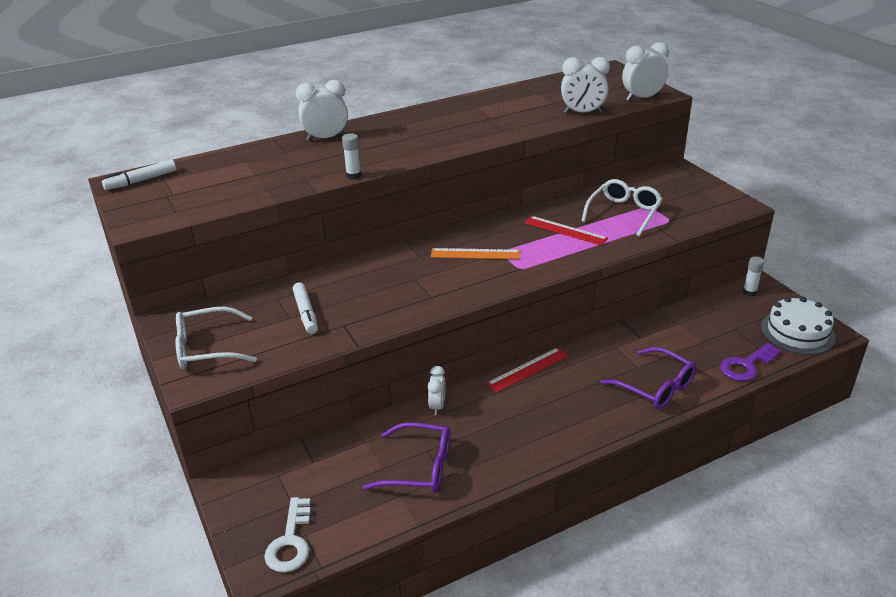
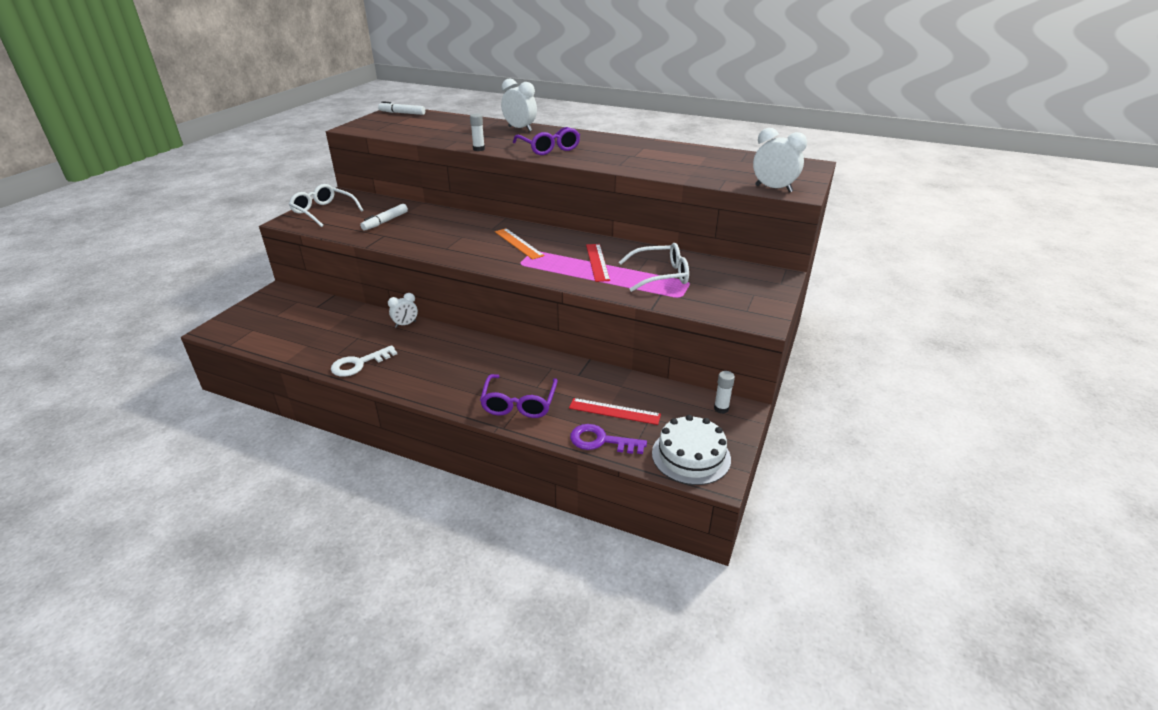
camera: 50 degrees right, 0 degrees up
(290, 542) = (243, 328): white key -> white key (359, 364)
(419, 467) = (339, 342): purple glasses -> purple glasses (549, 148)
(528, 369) = (481, 342): red ruler -> red ruler (614, 411)
(582, 113) = (699, 178): white clock -> none

